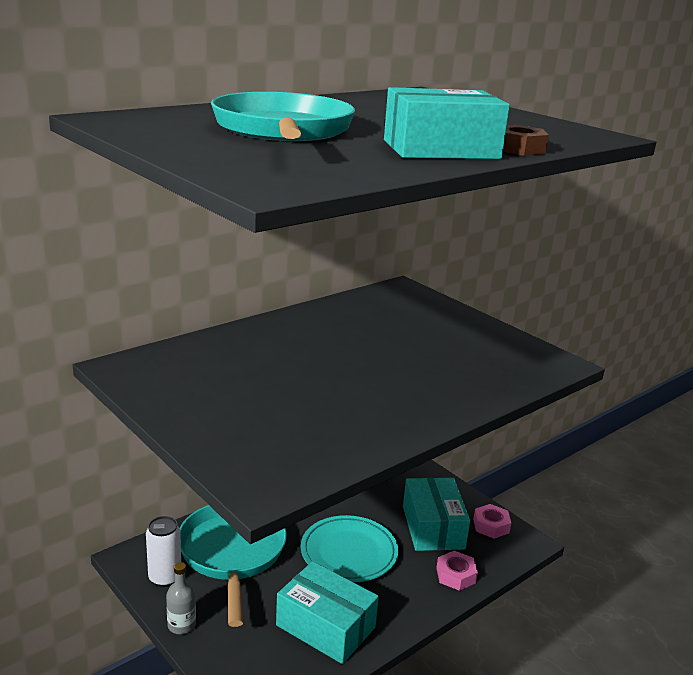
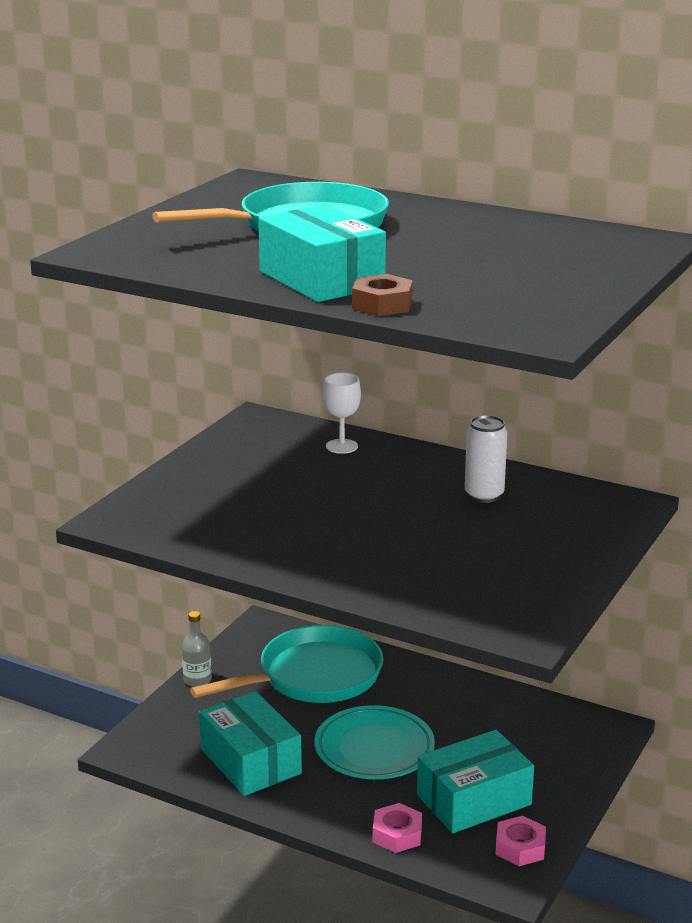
camera: 70 degrees right, 0 degrees up
(165, 578) = (250, 651): white can -> white can (484, 495)
(220, 347) = (341, 446): none -> white goblet
(325, 626) = (250, 761): turquoise box -> turquoise box turned 45 degrees counterclockwise

